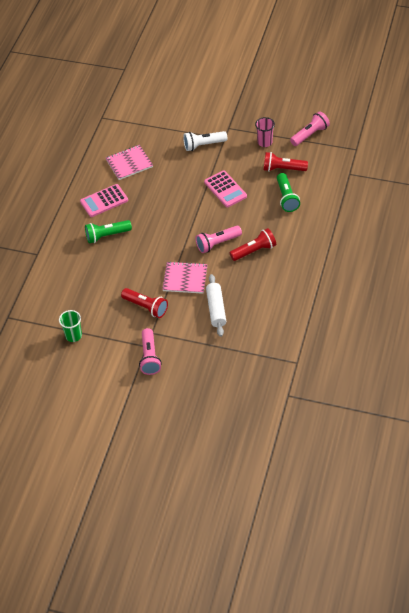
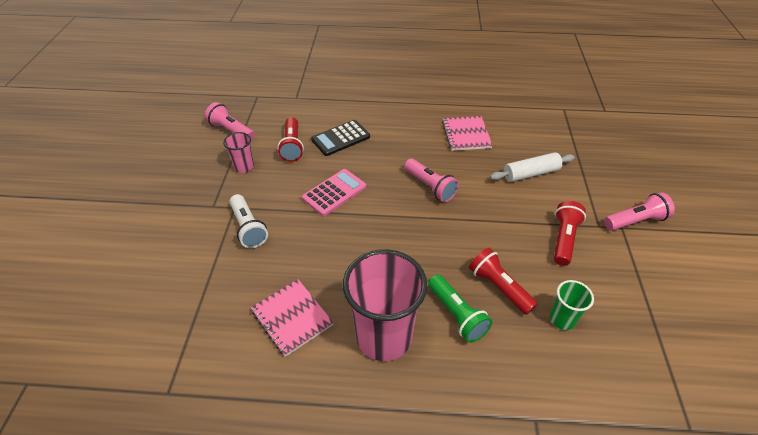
camera: 105 degrees left, 5 degrees down
(73, 335) = (660, 314): green cup -> green cup (562, 319)
(104, 201) = (384, 336): pink calculator -> pink cup
(185, 278) = (499, 208): pink notebook -> pink notebook (466, 134)
(254, 251) = (430, 154): red flashlight -> red flashlight (499, 287)
(286, 198) = (340, 138): green flashlight -> black calculator

